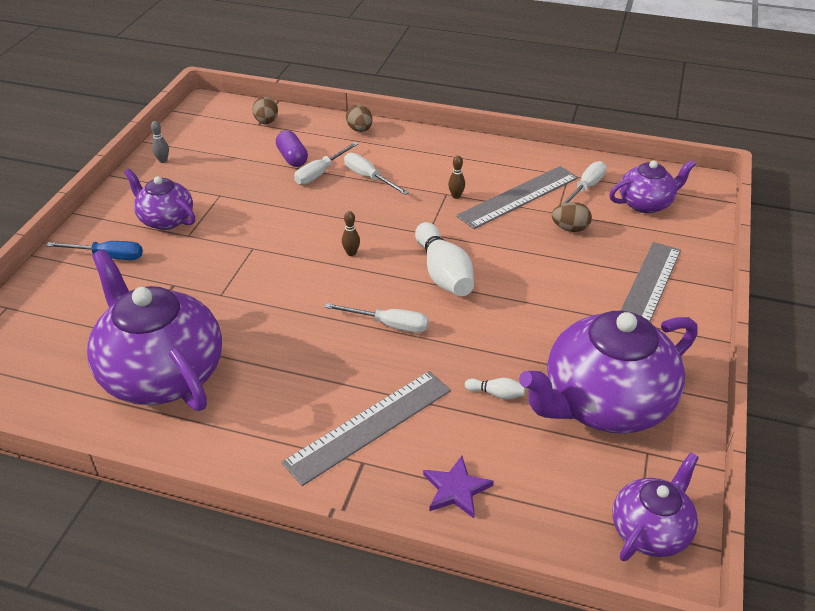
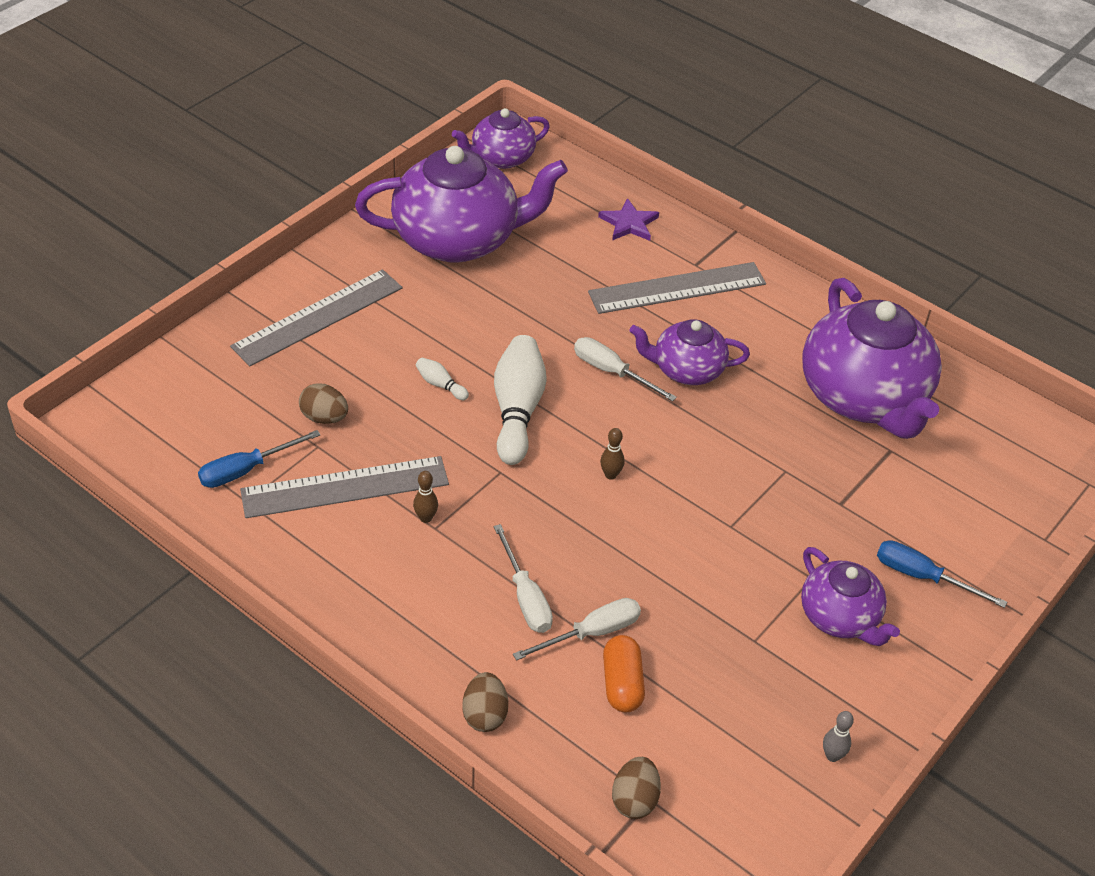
camera: 160 degrees left, 5 degrees up
(292, 158) = (622, 684): purple capsule -> orange capsule
(496, 394) = (547, 276): white bowling pin -> white bowling pin (440, 385)
(585, 188) = (246, 470): white screwdriver -> blue screwdriver
(646, 203) = (197, 420): purple teapot -> purple teapot (686, 370)

